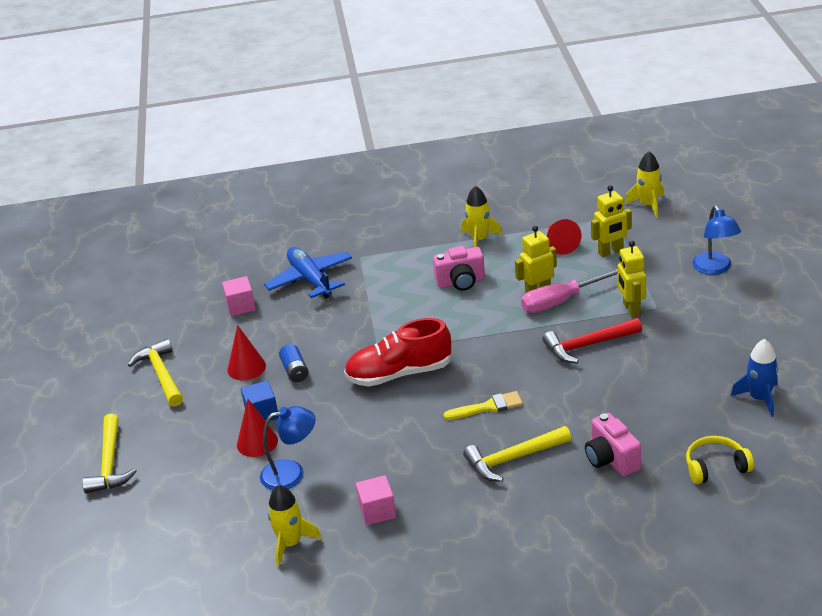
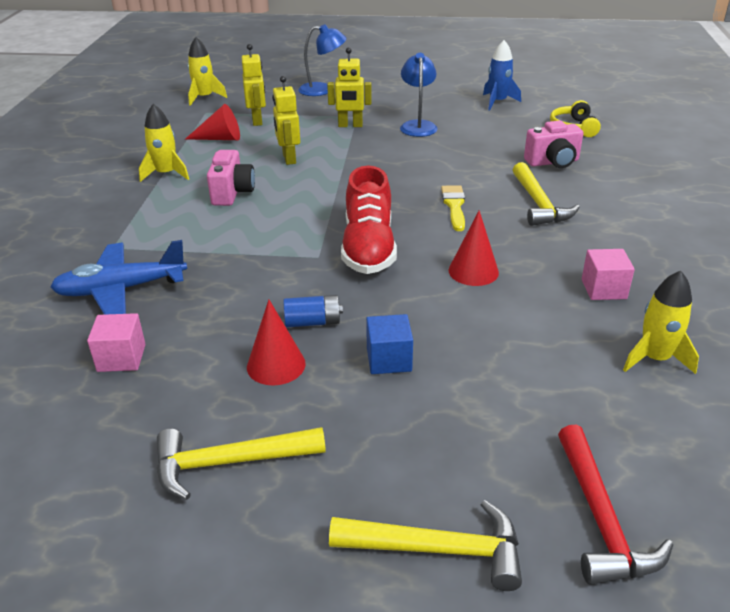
camera: 80 degrees left, 0 degrees up
(257, 442) = (448, 369): red cone -> red cone (473, 271)
(291, 473) = (521, 345): blue lamp -> blue lamp (418, 125)
(561, 301) = (312, 150): pink screwdriver -> none
(587, 345) = (389, 149): red hammer -> red hammer (601, 519)

